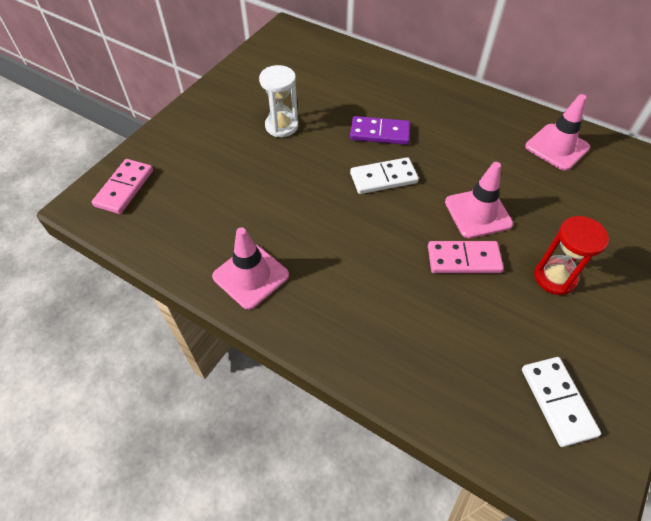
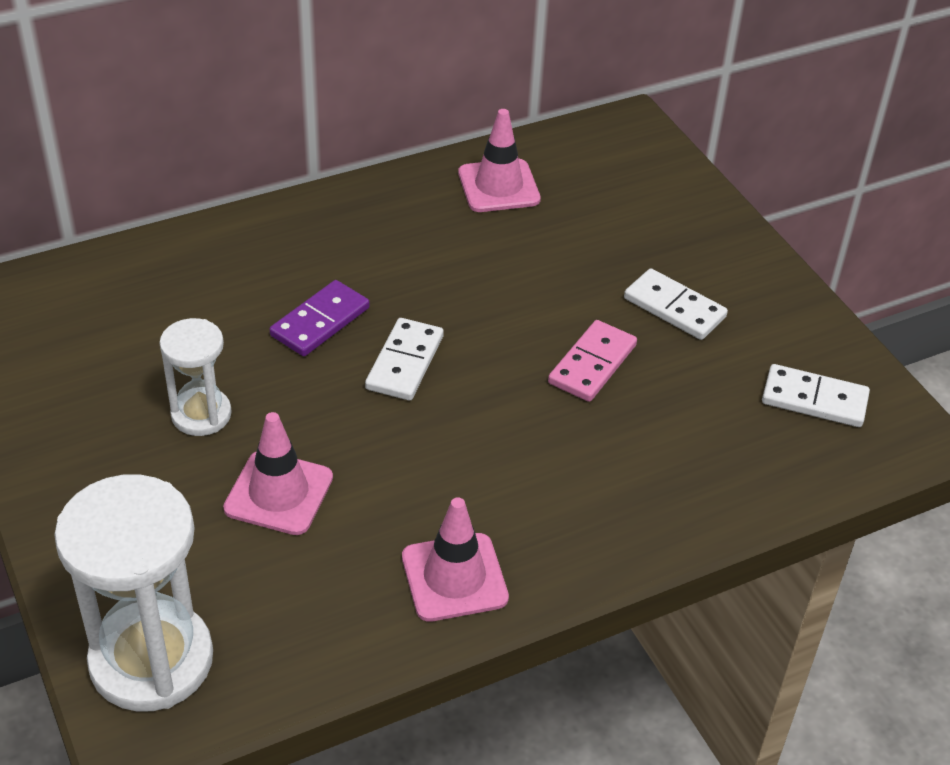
camera: 60 degrees left, 10 degrees down
(124, 188) = (151, 660): pink domino -> white hourglass
(478, 213) = (537, 312): pink traffic cone -> pink traffic cone (278, 493)
(554, 277) = (674, 308): red hourglass -> white domino

